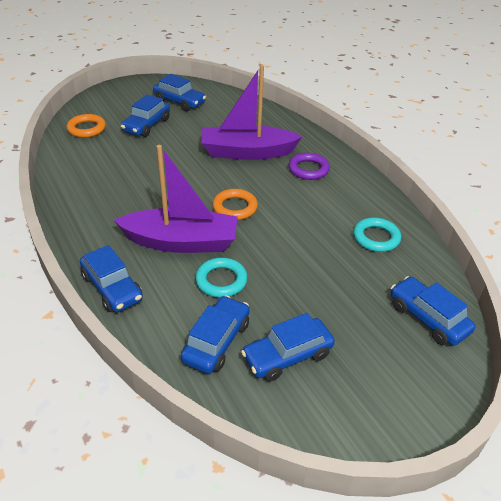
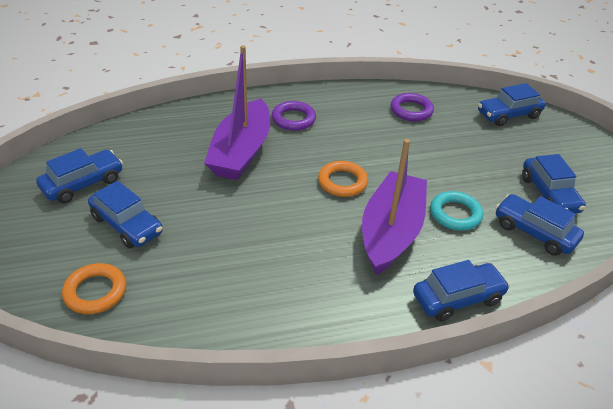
camera: 75 degrees left, 0 degrees up
(376, 238) = (411, 110): turquoise ring -> purple ring

